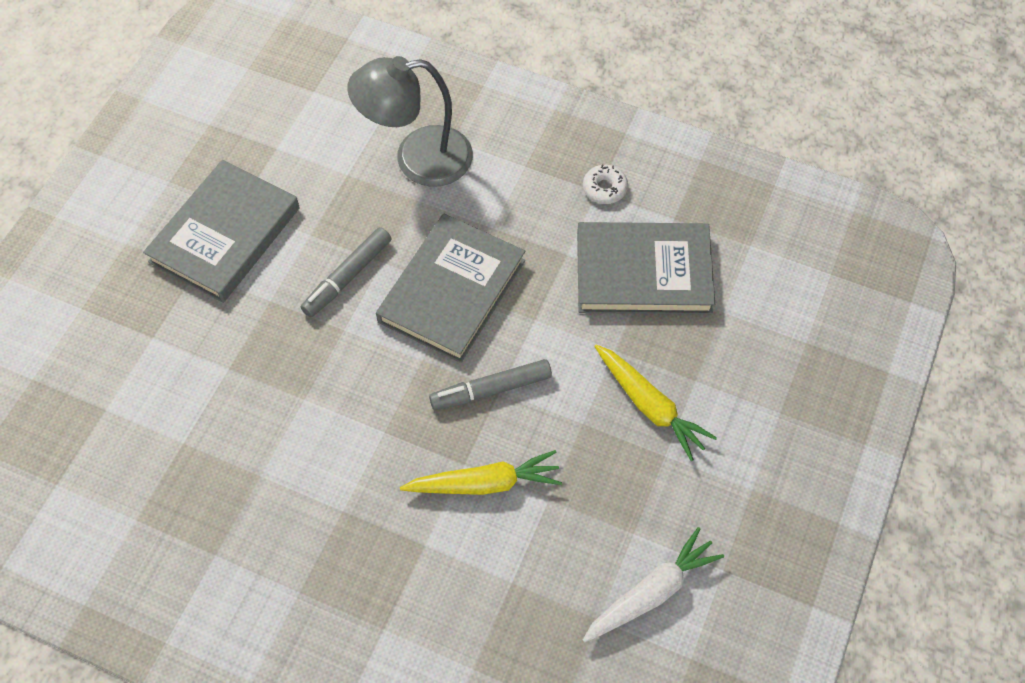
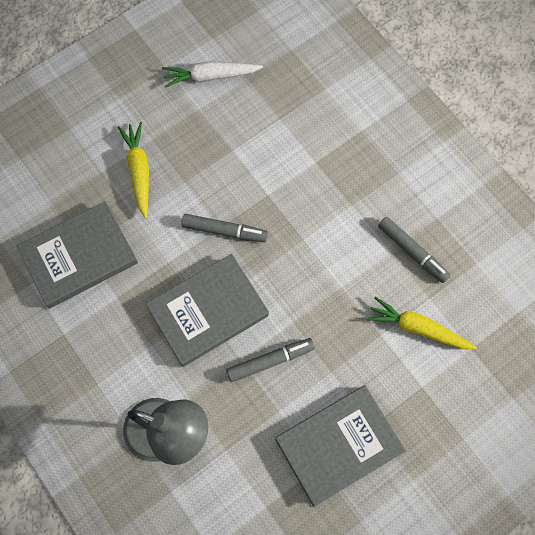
camera: 150 degrees left, 10 degrees up
(230, 489) = (412, 252): none -> grey marker
(485, 483) = (262, 177): yellow carrot -> yellow carrot (418, 328)
(604, 188) = (57, 333): white donut -> none
(643, 273) = (79, 256): grey book -> grey book turned 60 degrees counterclockwise

